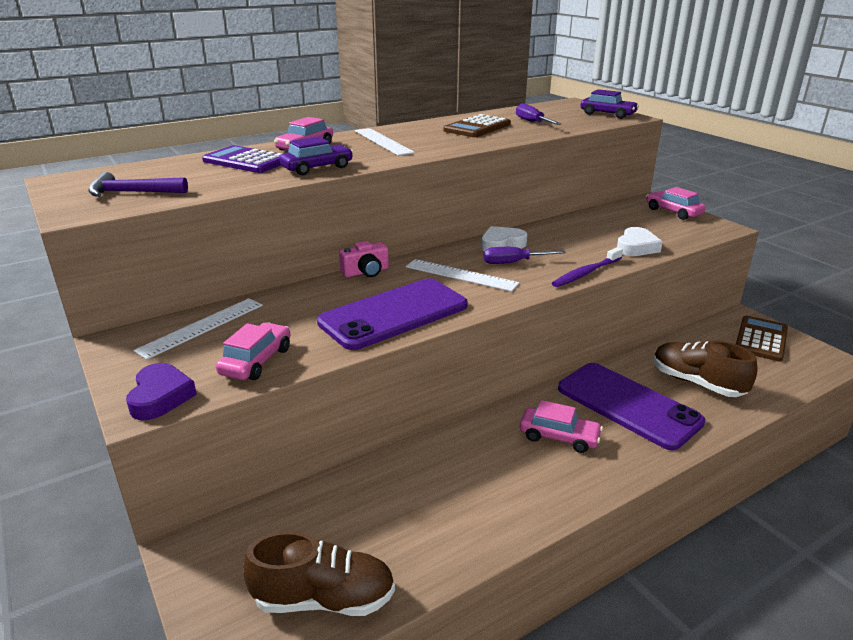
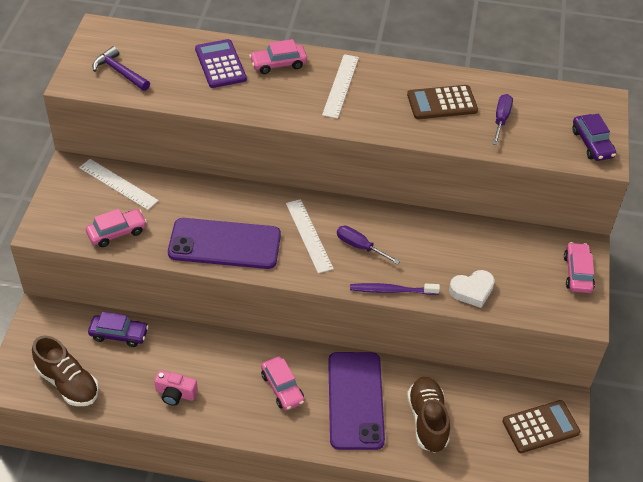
camera: 40 degrees right, 20 degrees up
(160, 397) = (54, 228): purple heart -> none
(201, 327) = (118, 184): white ruler -> white ruler turned 45 degrees clockwise
(317, 168) = (250, 102): purple car -> purple car (119, 334)
(366, 272) = (256, 192): pink camera -> pink camera (175, 393)
(502, 244) = (380, 222): white heart -> none

